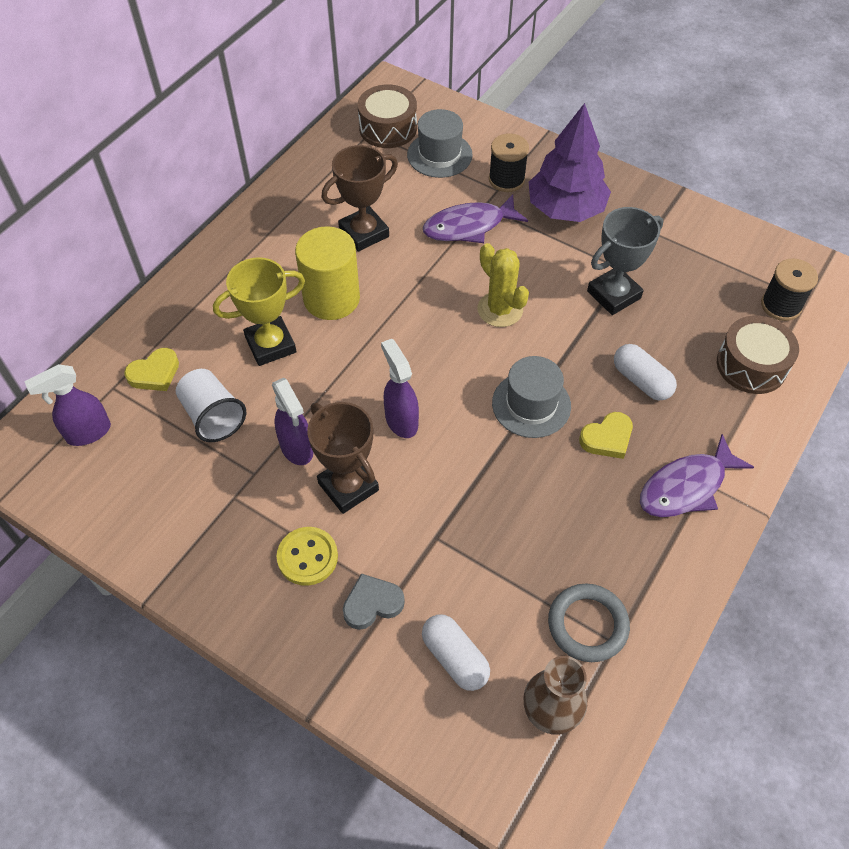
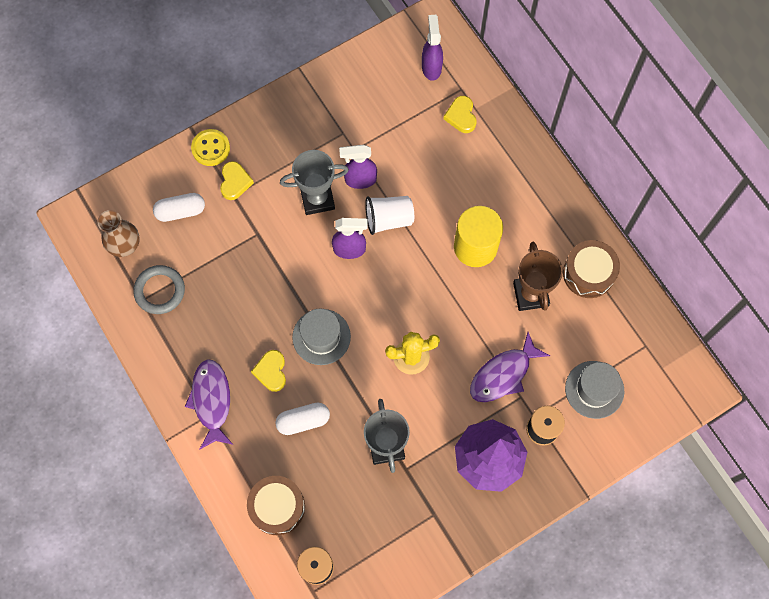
camera: 115 degrees right, 15 degrees up
(213, 416) = (409, 140): white cup -> white cup (388, 219)
(270, 345) = (452, 193): yellow trophy -> none
(307, 557) = (282, 159): yellow button -> yellow button (211, 148)
(348, 486) = (317, 199): brown trophy -> grey trophy
(372, 604) = (235, 182): grey heart -> yellow heart
(388, 128) = (645, 362): brown drum -> brown drum (588, 273)
(468, 226) = (503, 374): purple fish -> purple fish turned 135 degrees counterclockwise

